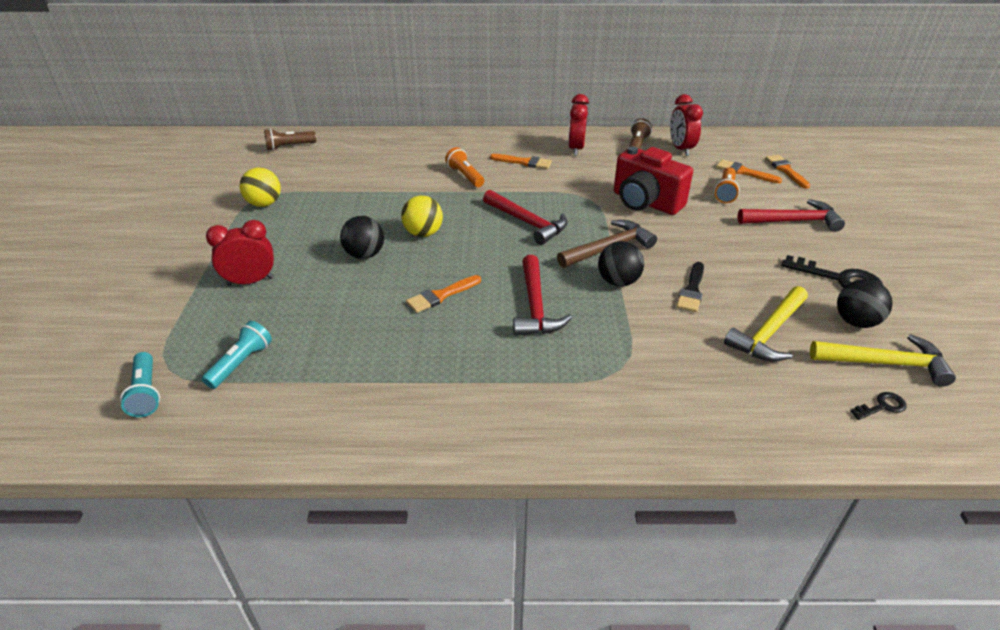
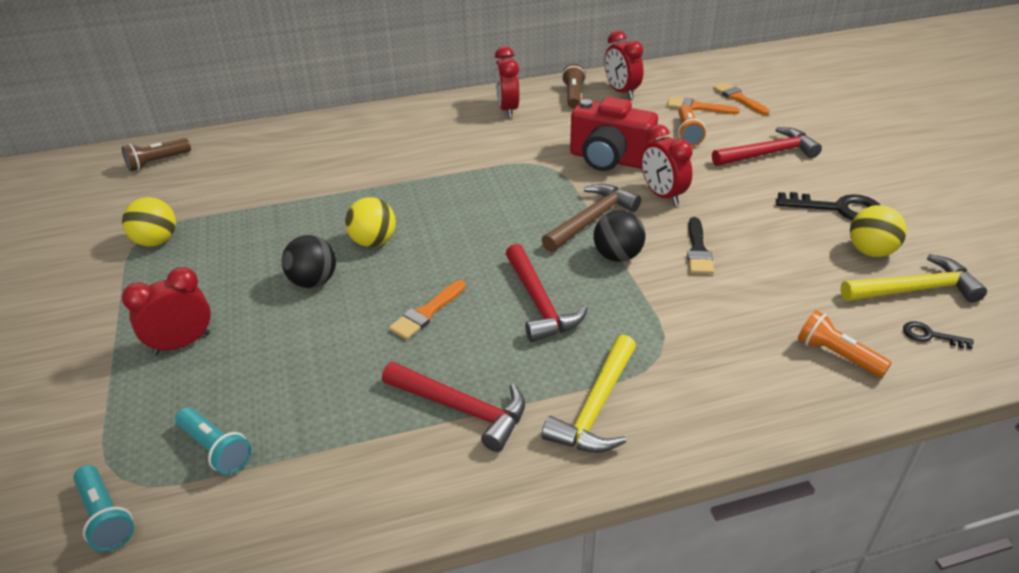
camera: 15 degrees left, 0 degrees up
(241, 363) = (216, 449): turquoise flashlight -> turquoise flashlight turned 120 degrees clockwise
(465, 176) = (393, 163): orange flashlight -> orange flashlight (836, 355)
(524, 162) = (455, 135): orange brush -> none
(527, 223) = (490, 206): red hammer -> red hammer (462, 409)
(680, 239) = (662, 195): none -> red clock
(768, 333) = (793, 281): yellow hammer -> yellow hammer (596, 408)
(855, 322) = (870, 251): black ball -> yellow ball
(882, 406) = (930, 335): black key -> black key turned 120 degrees counterclockwise

